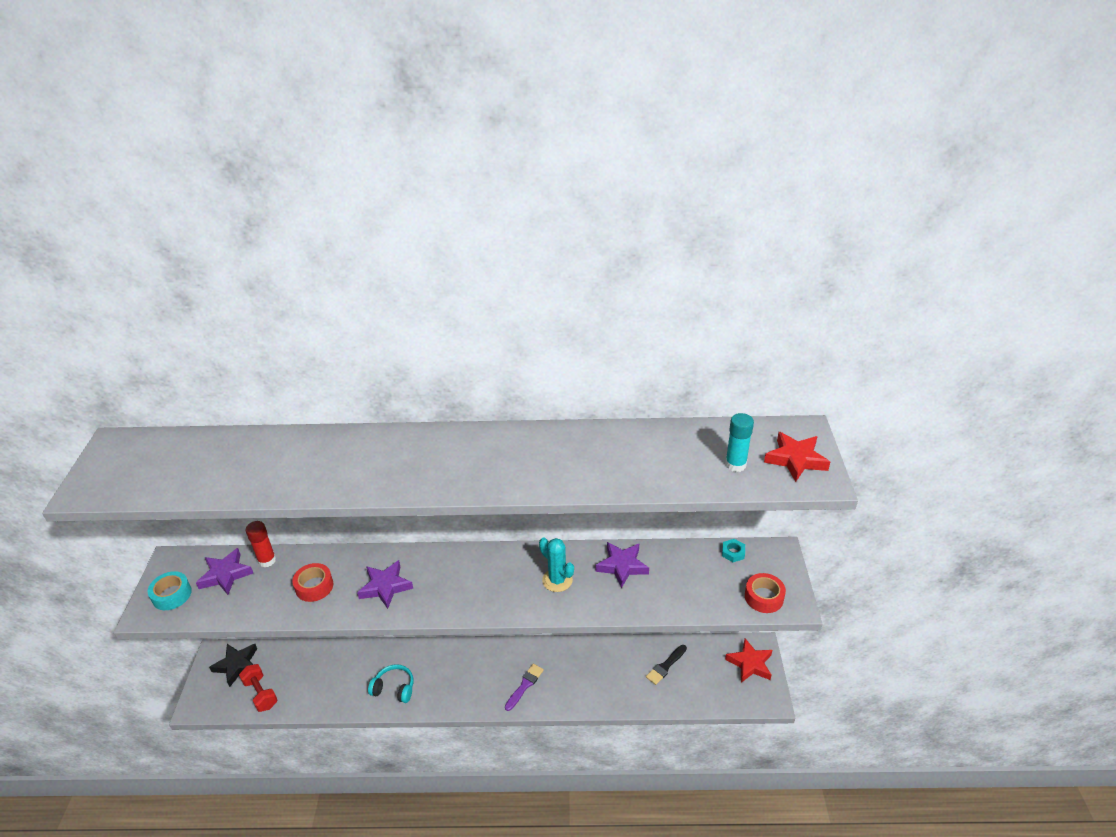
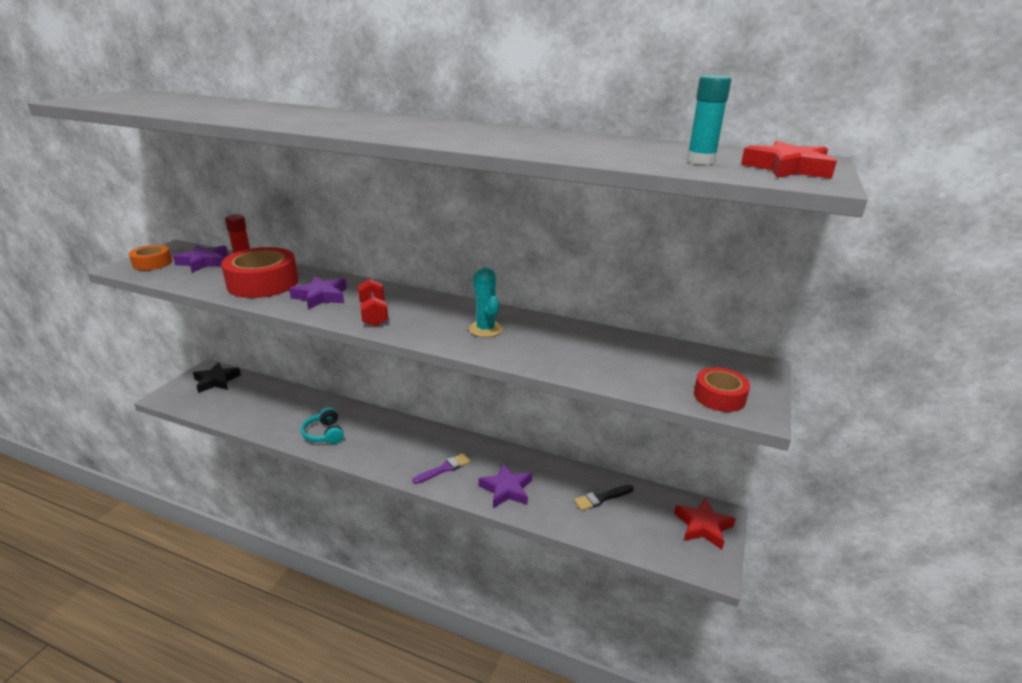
camera: 20 degrees right, 10 degrees down
(172, 595) = (152, 263): turquoise tape -> orange tape
(261, 694) = (217, 404): red dumbbell -> red dumbbell (373, 314)
(314, 586) = (263, 283): red tape -> red tape, size x1.81
(394, 688) = (325, 434): turquoise headphones -> turquoise headphones turned 150 degrees counterclockwise
(622, 566) = (562, 335): purple star -> purple star (506, 489)
(733, 552) = (700, 354): turquoise nut -> none

